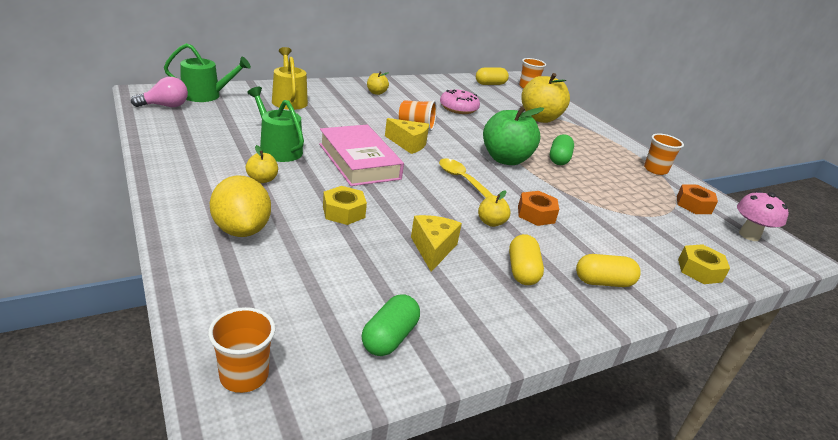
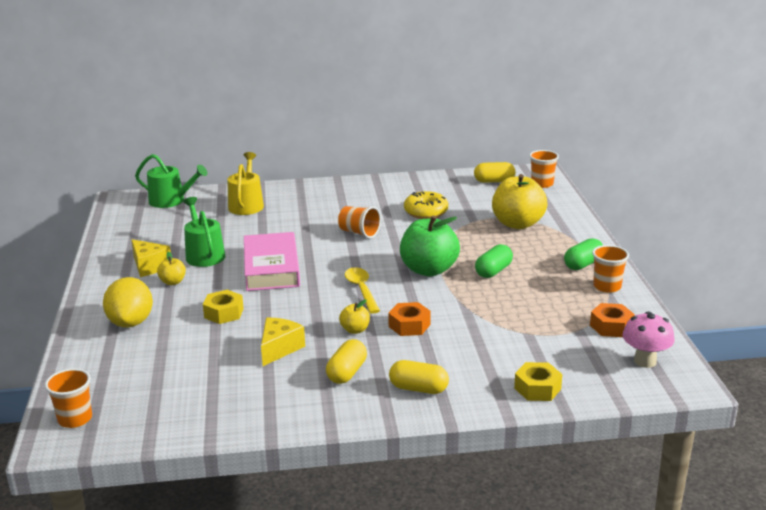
camera: 25 degrees right, 5 degrees down
(165, 106) = (129, 212): pink light bulb -> none
(376, 93) = (345, 195): yellow apple -> none
(389, 337) = (191, 408): green capsule -> green capsule (583, 264)
(408, 144) = (335, 251): yellow cheese -> yellow cheese (149, 266)
(458, 108) = (426, 212): pink donut -> yellow donut

